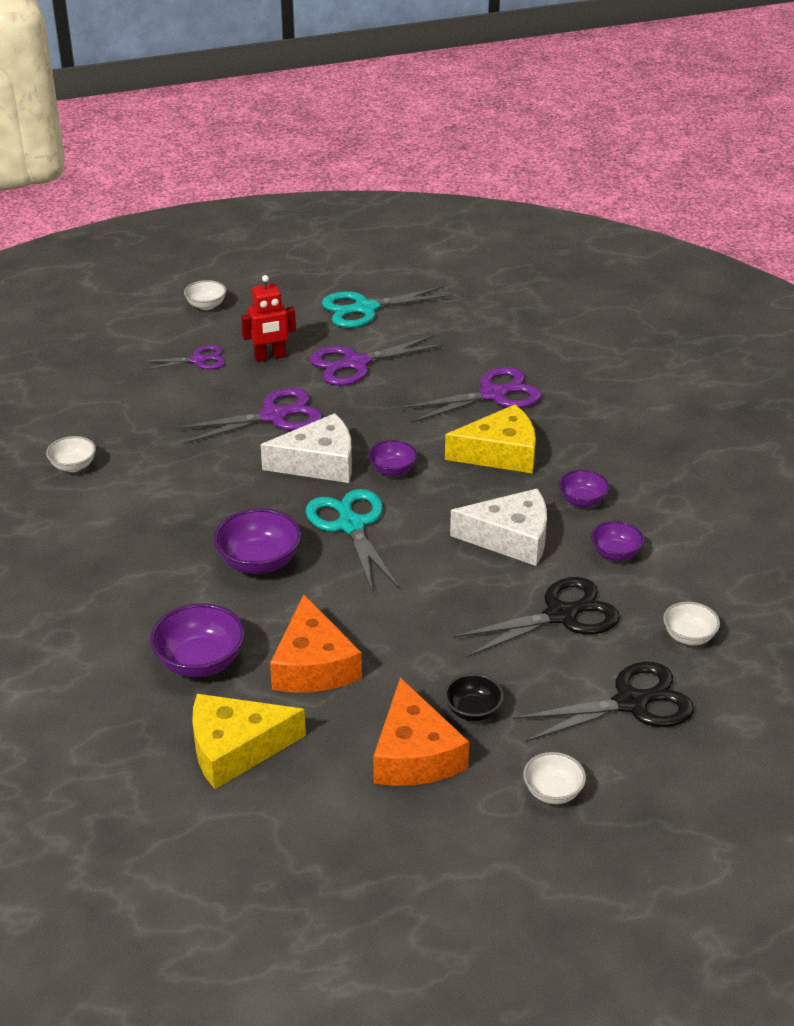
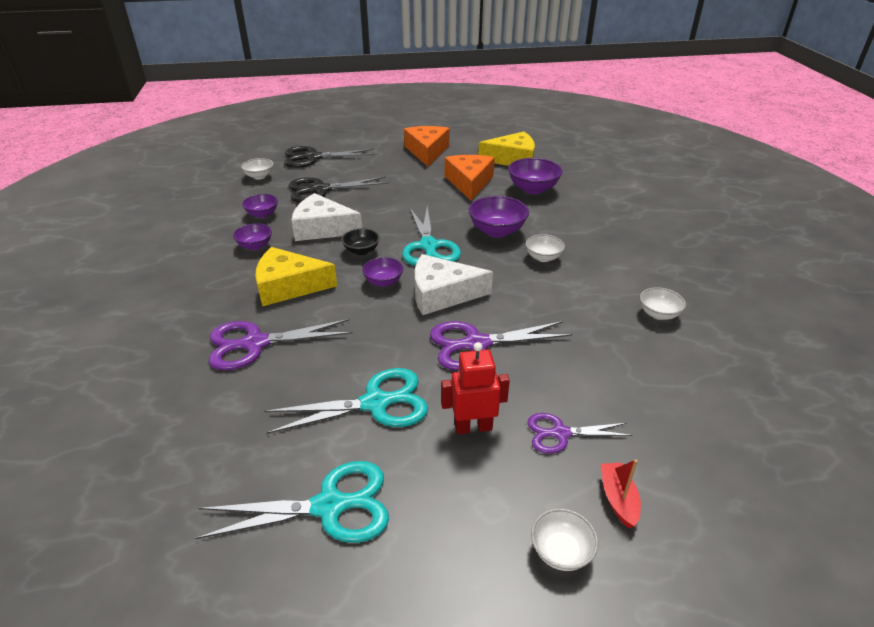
camera: 170 degrees left, 0 degrees up
(161, 330) = (618, 499): none -> red boat
(355, 364) = (376, 403): purple scissors -> turquoise scissors
(473, 711) = (392, 161): black bowl -> black bowl (361, 251)
(553, 792) = (371, 138): white bowl -> white bowl (543, 257)

